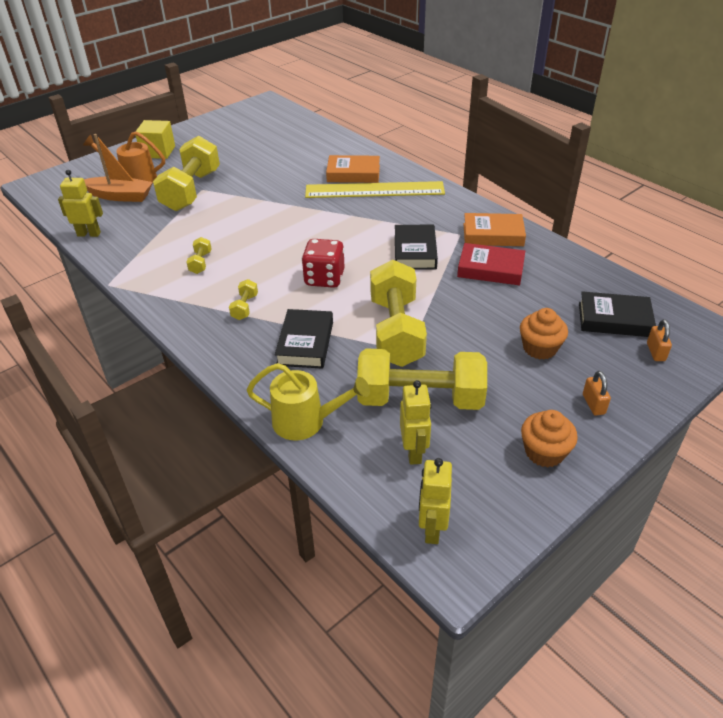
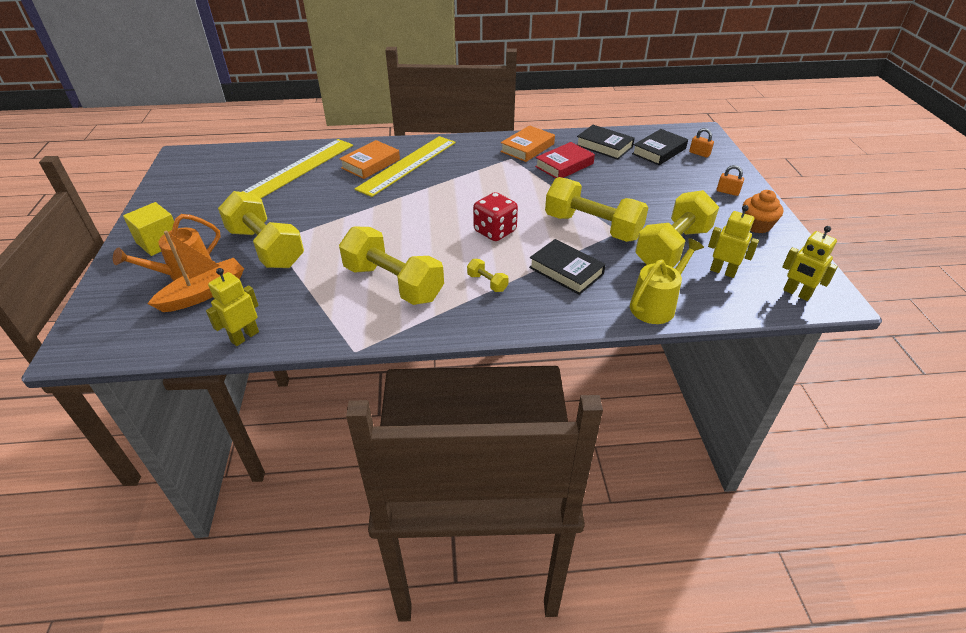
camera: 55 degrees left, 0 degrees up
(200, 263) = (393, 283): yellow dumbbell -> yellow dumbbell, size x2.44
(307, 150) = (300, 168): none -> yellow ruler
(415, 252) = (509, 182): black book -> black book (604, 146)
(539, 348) = (662, 185): orange cupcake -> none

